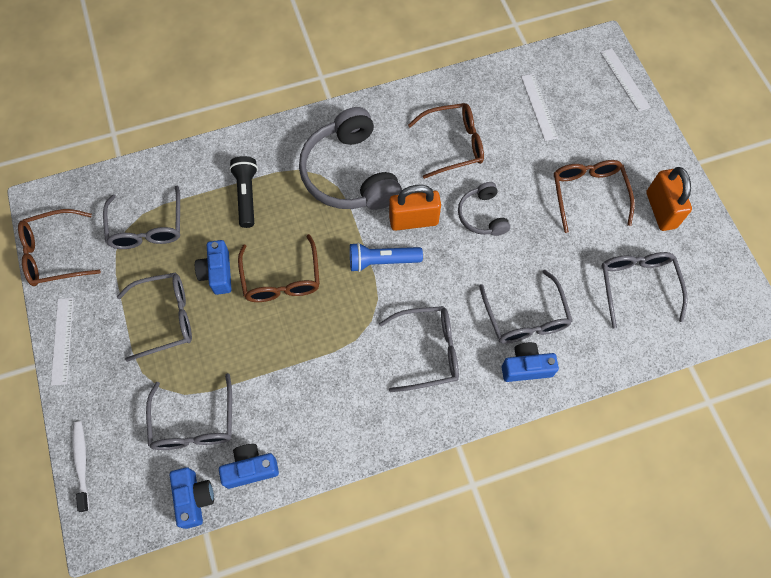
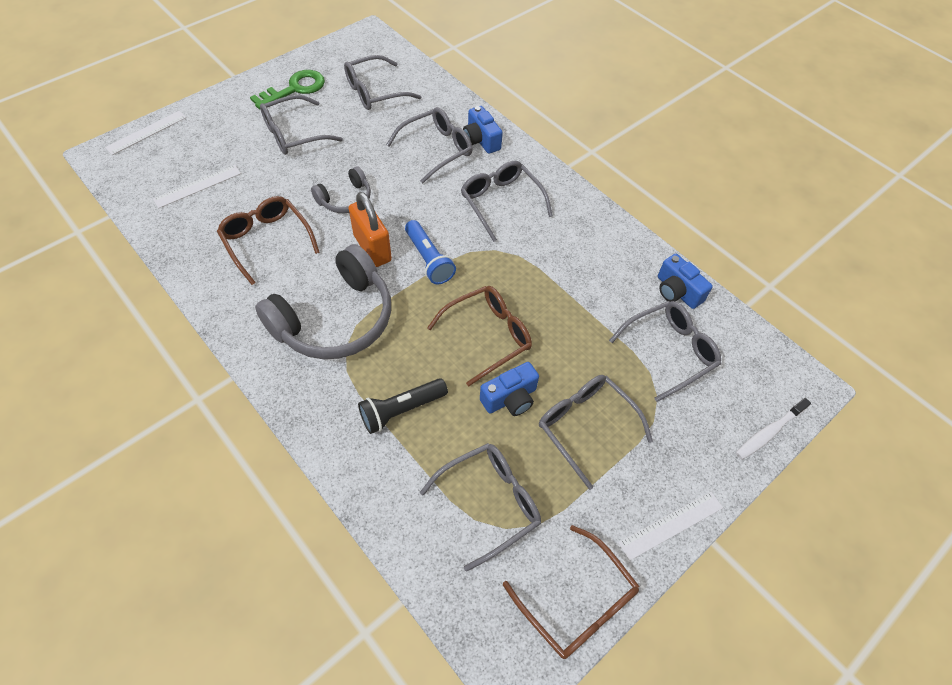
camera: 115 degrees left, 10 degrees down
(194, 498) = (729, 323): blue camera -> none
(588, 195) = (295, 134): brown glasses -> grey glasses
(660, 210) = (294, 89): orange padlock -> green key

